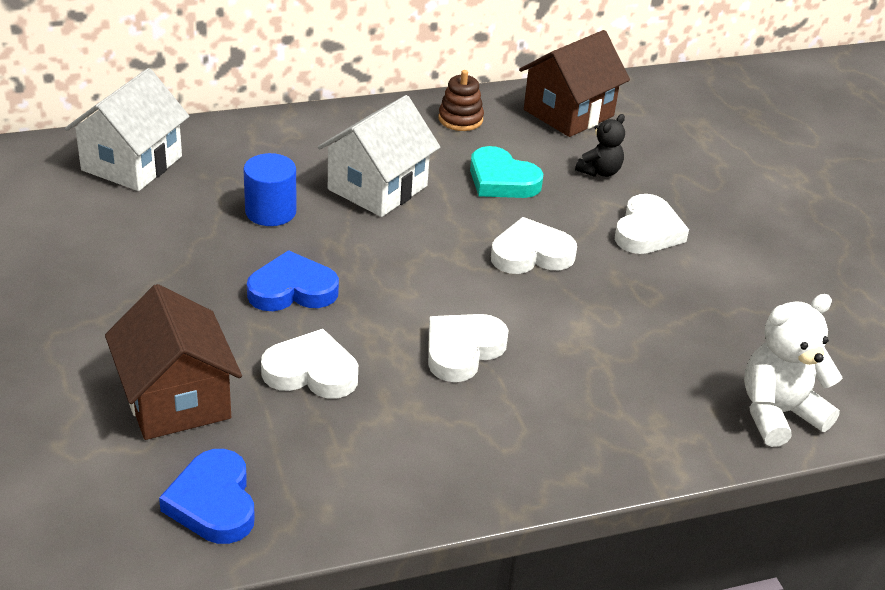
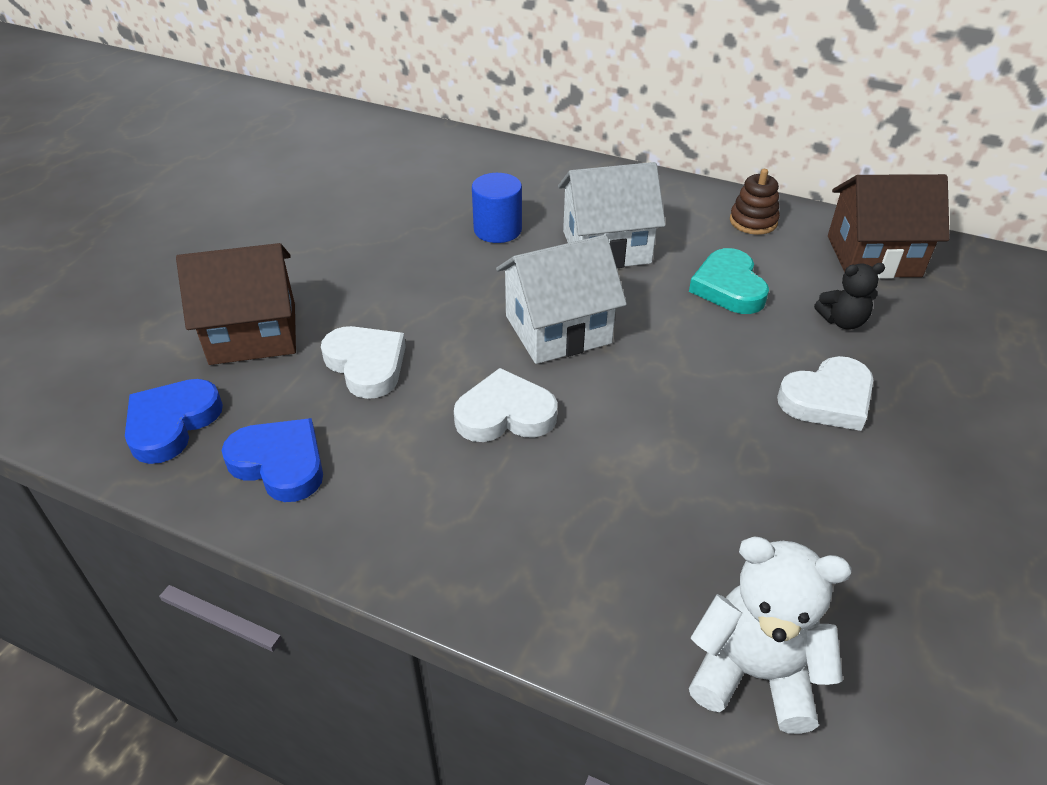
camera: 45 degrees right, 5 degrees up
(132, 163) = (446, 156): white house -> white house (558, 329)
(176, 399) = (253, 333): brown house -> brown house turned 60 degrees clockwise
(292, 290) = (436, 295): blue heart -> blue heart (280, 463)
(531, 254) = (676, 363): white heart -> none

